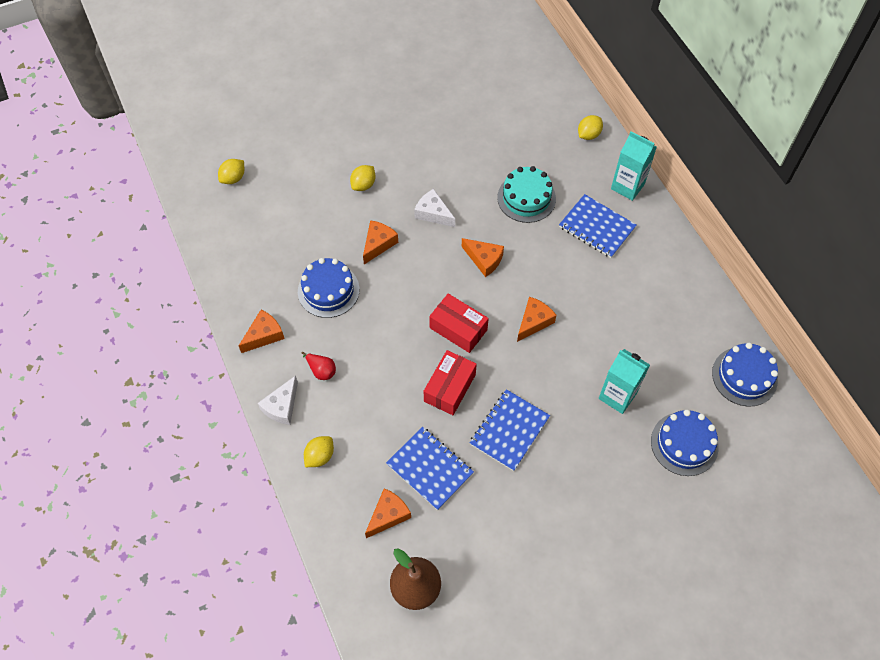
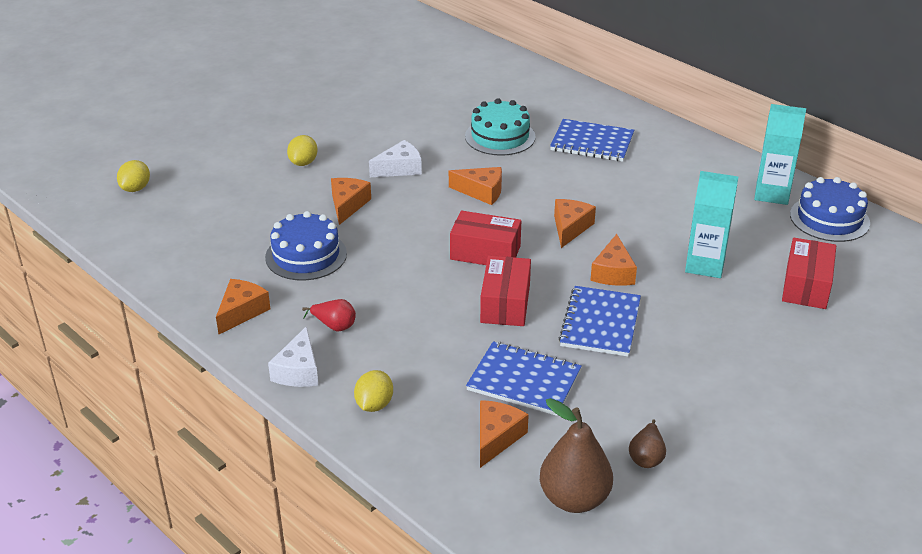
camera: 20 degrees left, 25 degrees down
(433, 213) = (400, 168): white cheese -> white cheese turned 135 degrees clockwise
(481, 569) = (646, 457): none -> brown pear
(543, 381) = (613, 272): none -> orange cheese
(588, 135) = (538, 80): yellow lemon -> none
(627, 186) = (604, 107): turquoise carton -> turquoise carton (772, 194)
(684, 444) = (806, 286): blue cake -> red box

